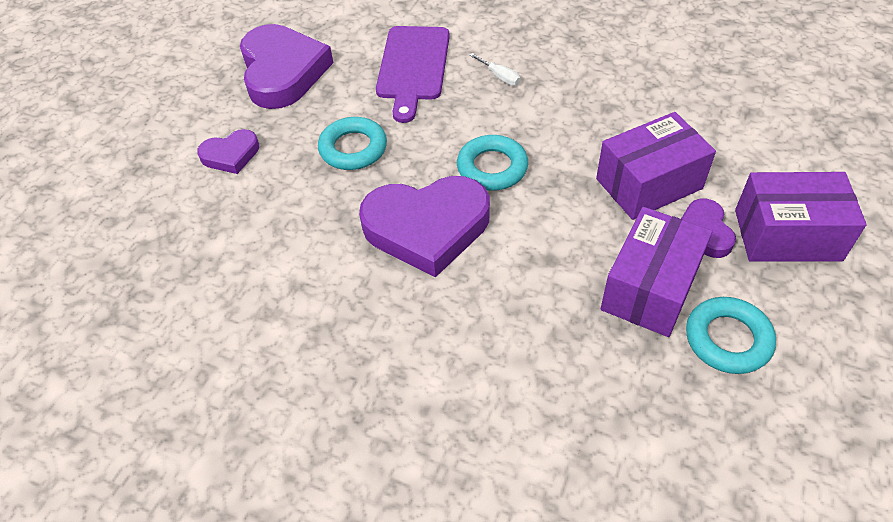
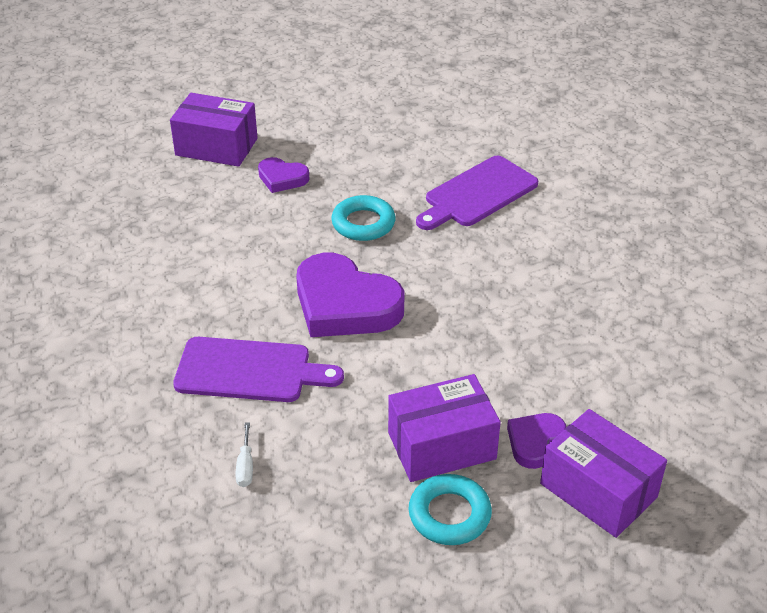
camera: 40 degrees right, 10 degrees down
(283, 72) = (382, 143): purple heart -> none
(423, 347) = (250, 370): none -> purple cutting board
(492, 168) = (440, 297): turquoise ring -> none
(500, 77) = (533, 240): white screwdriver -> white screwdriver (245, 466)
(649, 183) = (541, 384): purple box -> purple box (216, 147)

